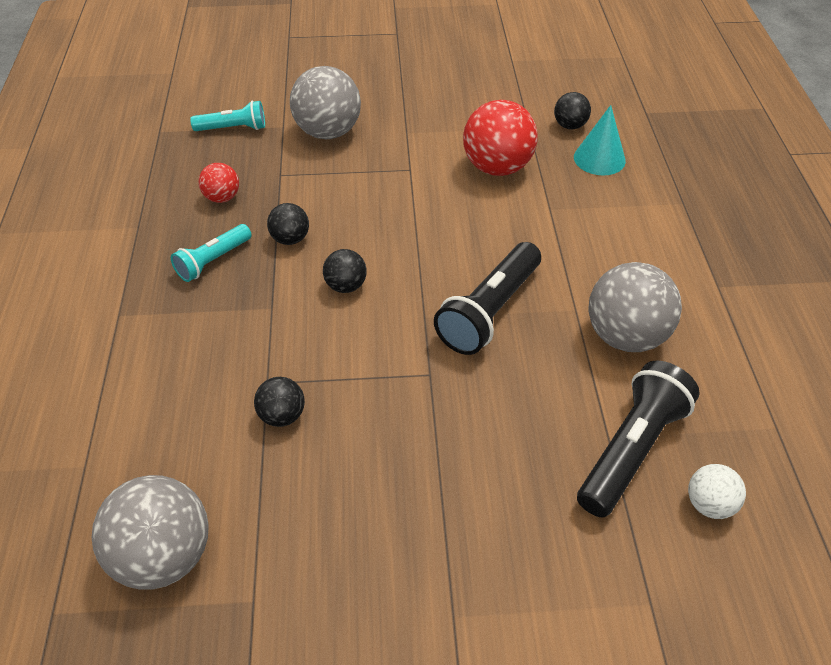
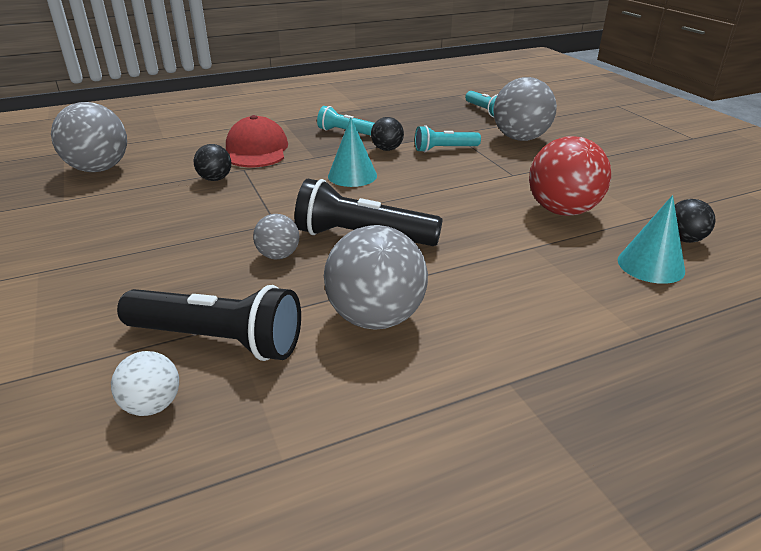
camera: 70 degrees right, 15 degrees down
(212, 360) = (257, 150): none -> red cap
(222, 198) = (410, 122): red ball -> none
(320, 195) = (444, 149): none -> turquoise flashlight
(346, 286) = (352, 175): black ball -> turquoise cone
(500, 383) = (278, 255): none -> grey ball

